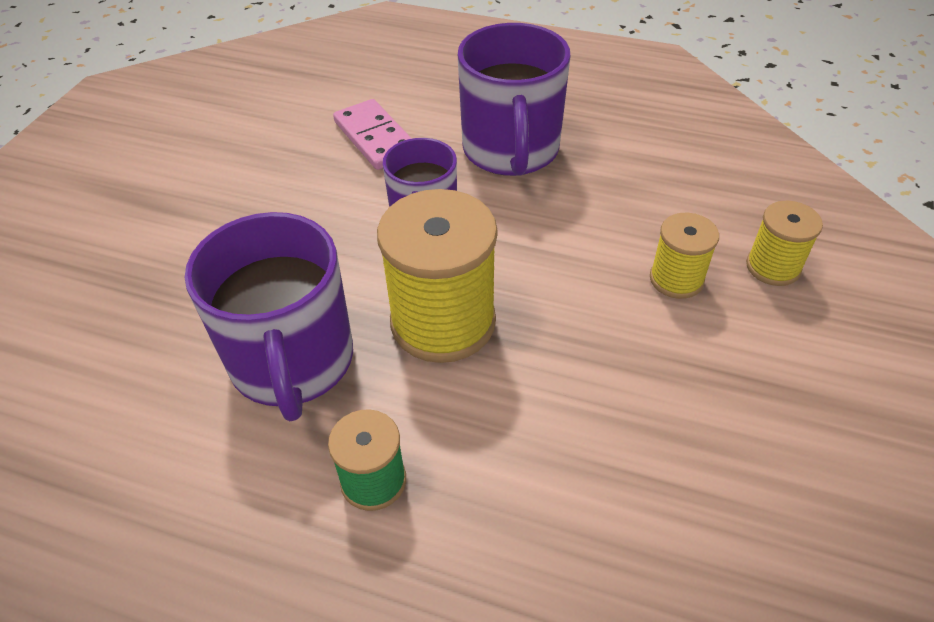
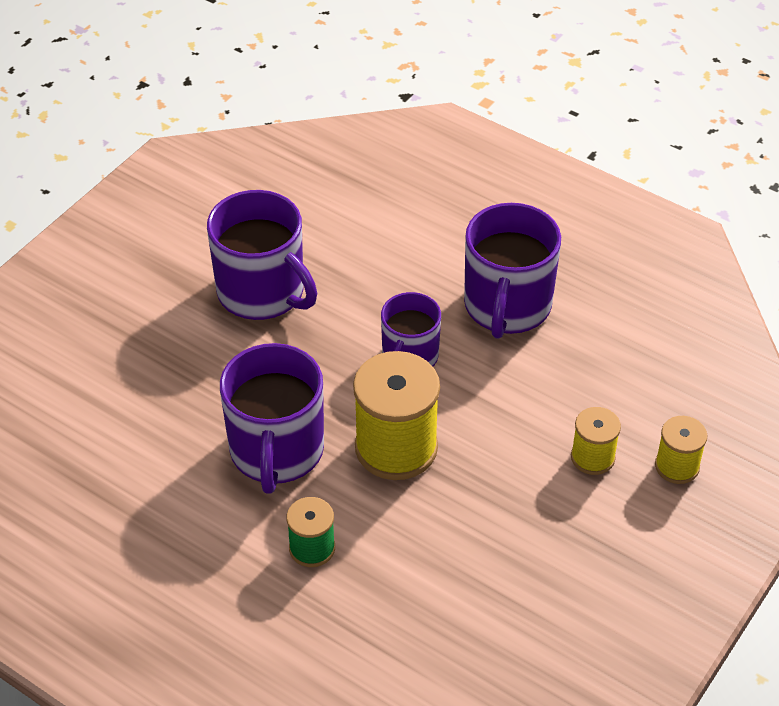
camera: 15 degrees right, 0 degrees up
(235, 190) = (263, 292): none -> purple mug
(375, 138) = (393, 266): pink domino -> none

